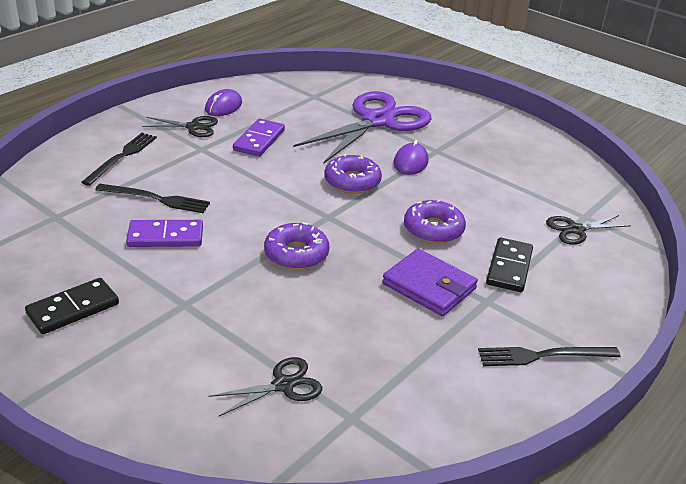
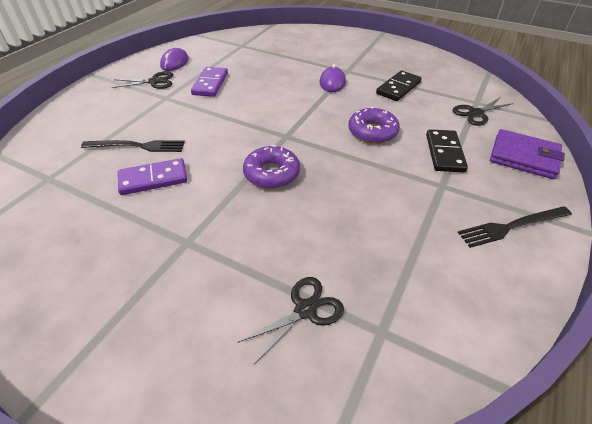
camera: 10 degrees left, 10 degrees up
(73, 309) = (79, 270): black domino -> black domino (398, 88)
(122, 157) = (99, 115): black fork -> none
(352, 181) = (294, 104): purple donut -> none
(377, 121) = (295, 56): purple scissors -> none
(429, 286) = (391, 181): purple wallet -> purple wallet (524, 157)

